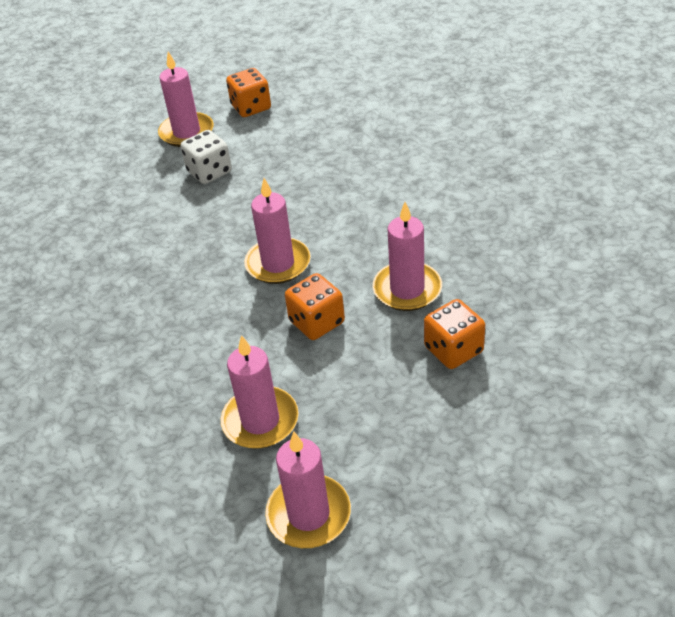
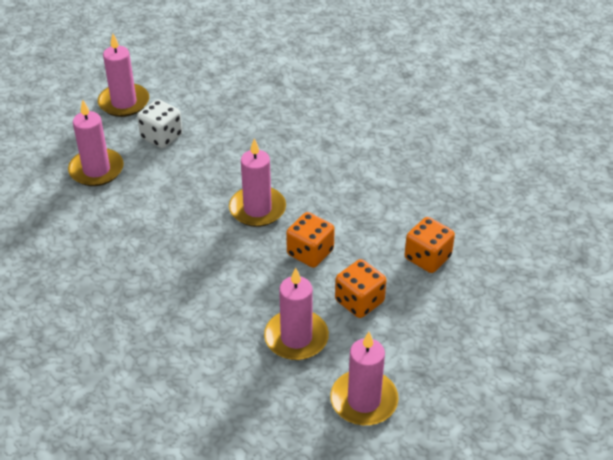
camera: 20 degrees left, 0 degrees up
(251, 107) = (174, 73): orange dice -> orange dice (359, 301)
(407, 289) = (373, 215): pink candle -> pink candle (96, 170)

